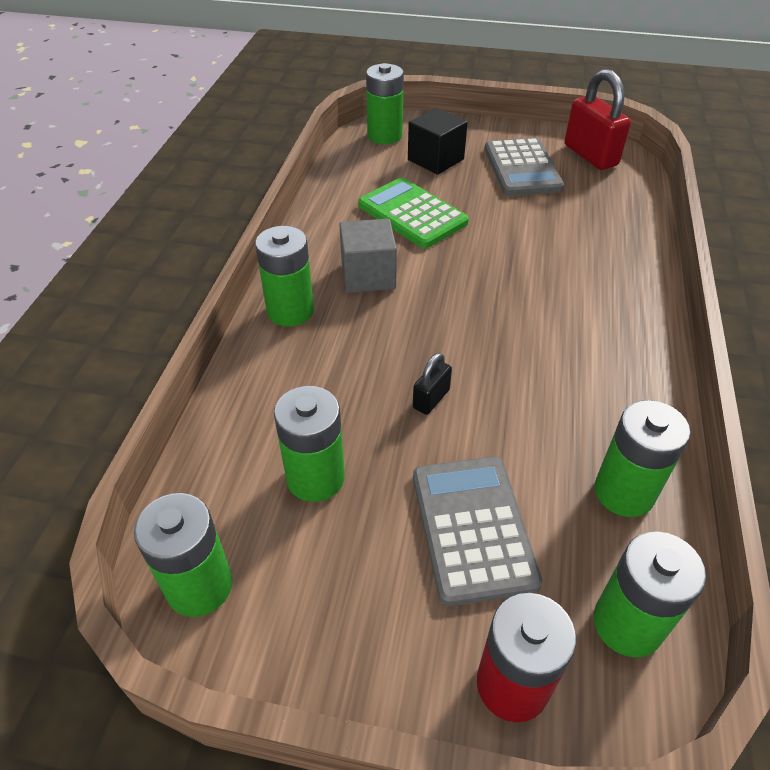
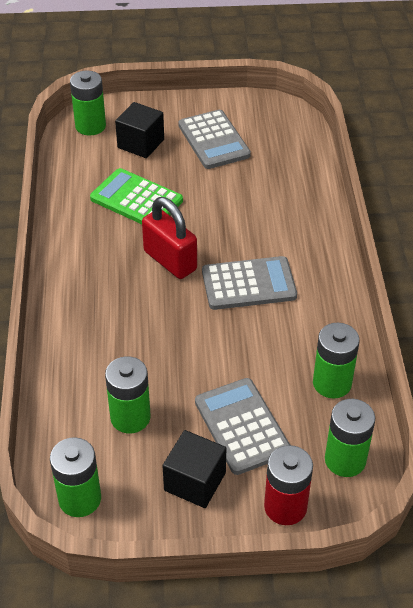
camera: 15 degrees left, 0 degrees up
(290, 311) = (68, 301): green battery -> none
(368, 275) = (118, 261): grey cube -> none
(378, 601) = (195, 481): none -> black cube
(431, 399) = (192, 347): black padlock -> none
(528, 332) = (248, 284): none -> grey calculator
(590, 155) = (266, 118): red padlock -> red padlock (170, 260)

